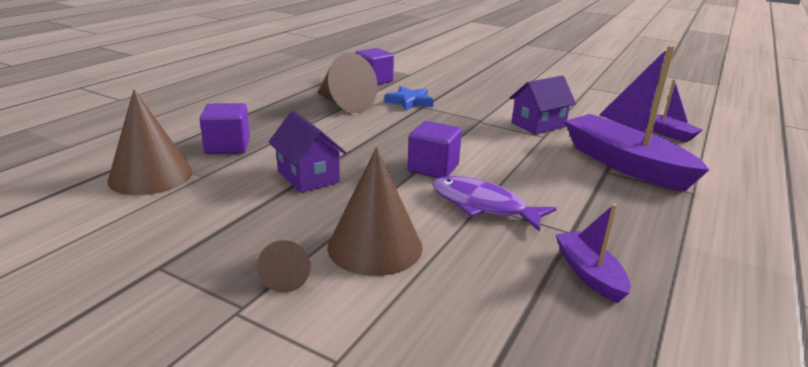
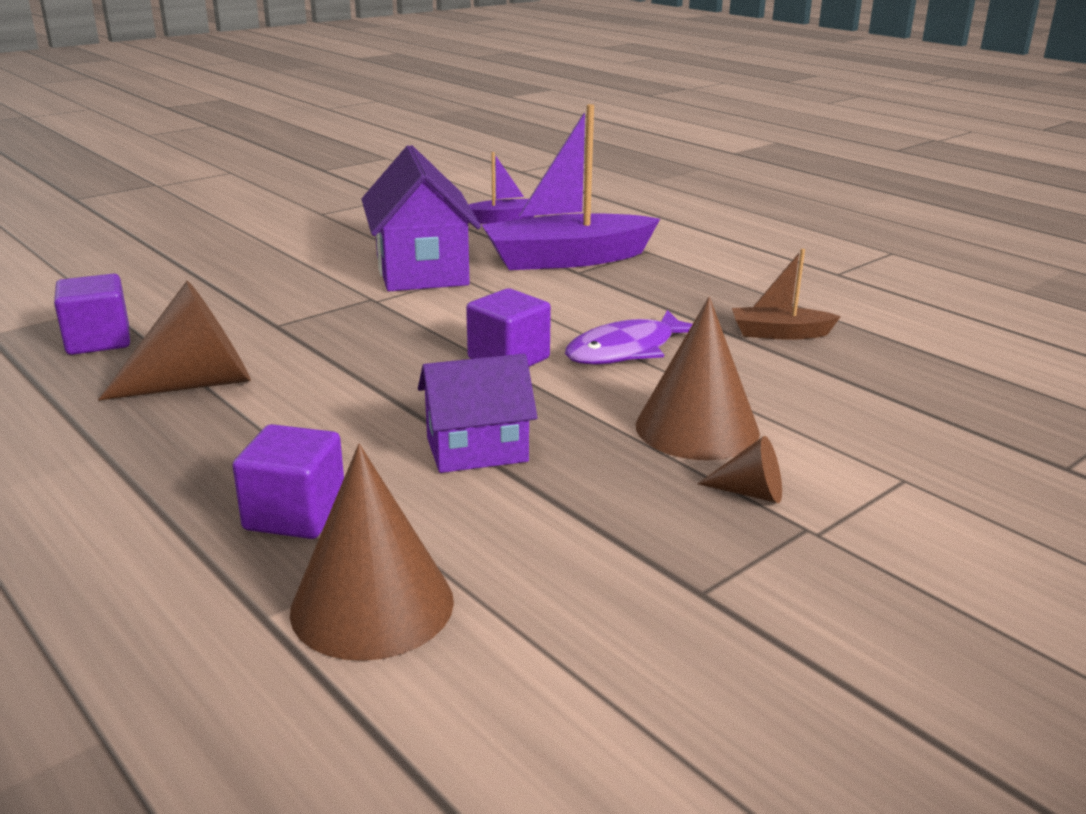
camera: 70 degrees left, 0 degrees up
(409, 102) = (245, 330): blue star -> none
(538, 125) = (421, 271): purple house -> purple house, size x1.60
(589, 274) = (779, 333): purple boat -> brown boat

